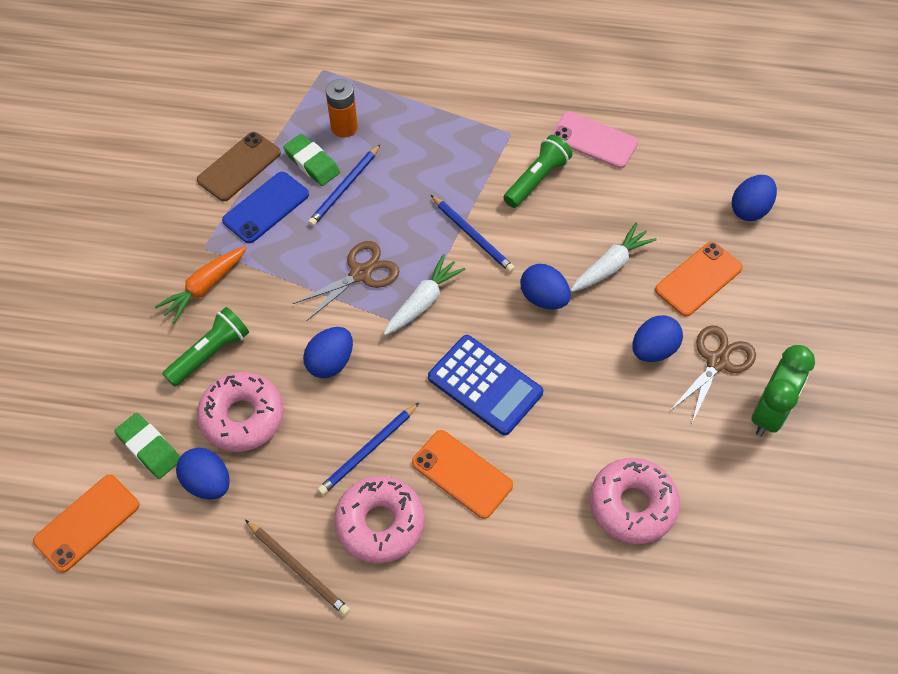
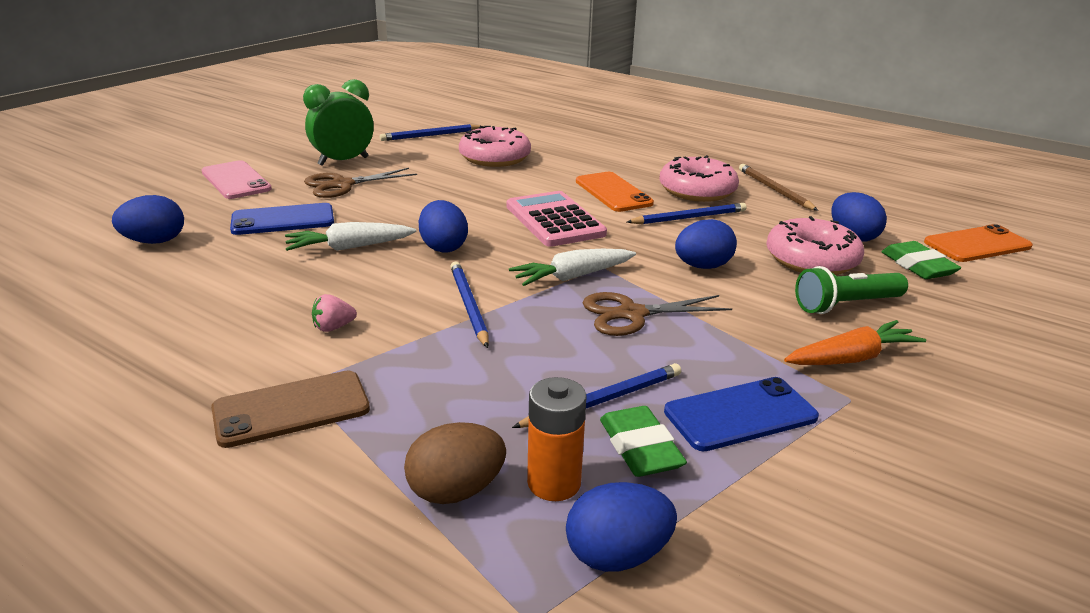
camera: 155 degrees left, 30 degrees down
(239, 167) = (776, 485): brown phone -> brown phone (291, 409)
(385, 106) = (456, 491): none -> brown egg
(485, 385) = (555, 220): blue calculator -> pink calculator
(536, 180) = (333, 327): green flashlight -> pink strawberry
(594, 140) = (208, 340): pink phone -> pink phone (236, 180)
(653, 350) = (384, 201): blue egg -> blue egg (617, 555)
(698, 279) = (283, 220): orange phone -> blue phone
(751, 535) = (430, 135): none -> blue pencil

